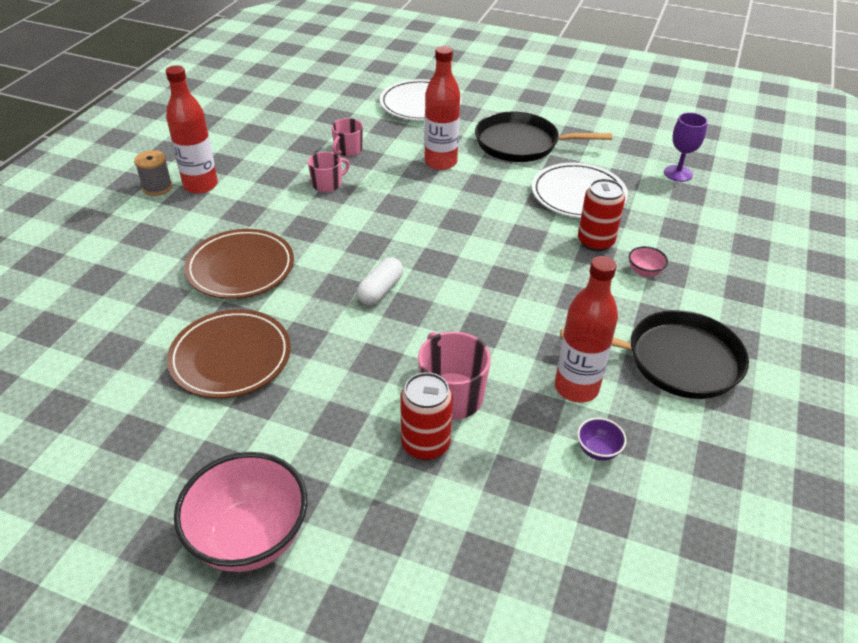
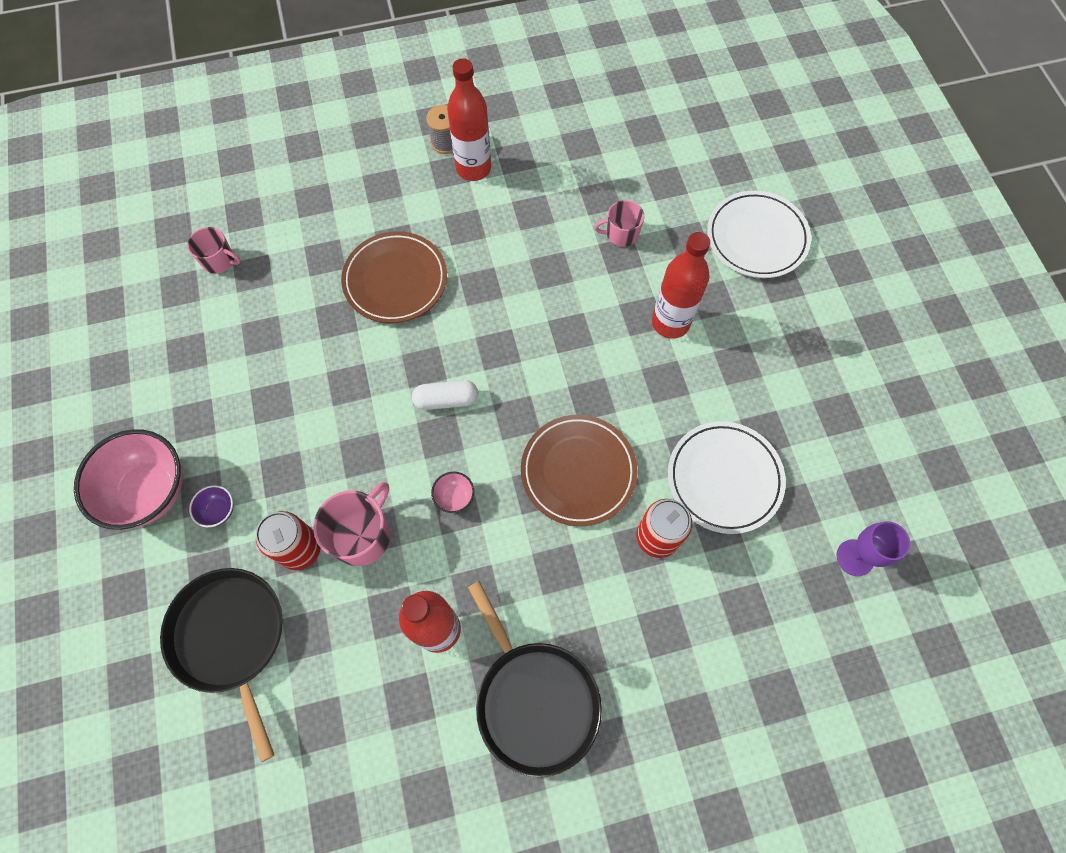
camera: 55 degrees right, 25 degrees up
(231, 357) = (296, 352): brown plate -> brown plate (578, 471)
(327, 184) = (555, 257): pink mug -> pink mug (219, 261)
(521, 144) = (770, 372): black pan -> black pan (231, 638)
(598, 450) = (377, 685): purple bowl -> purple bowl (219, 511)
(644, 272) = (644, 608): pink bowl -> pink bowl (454, 497)

